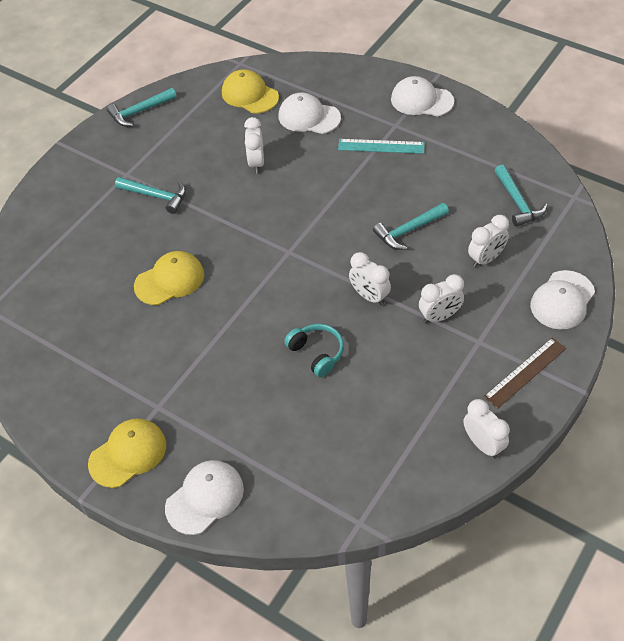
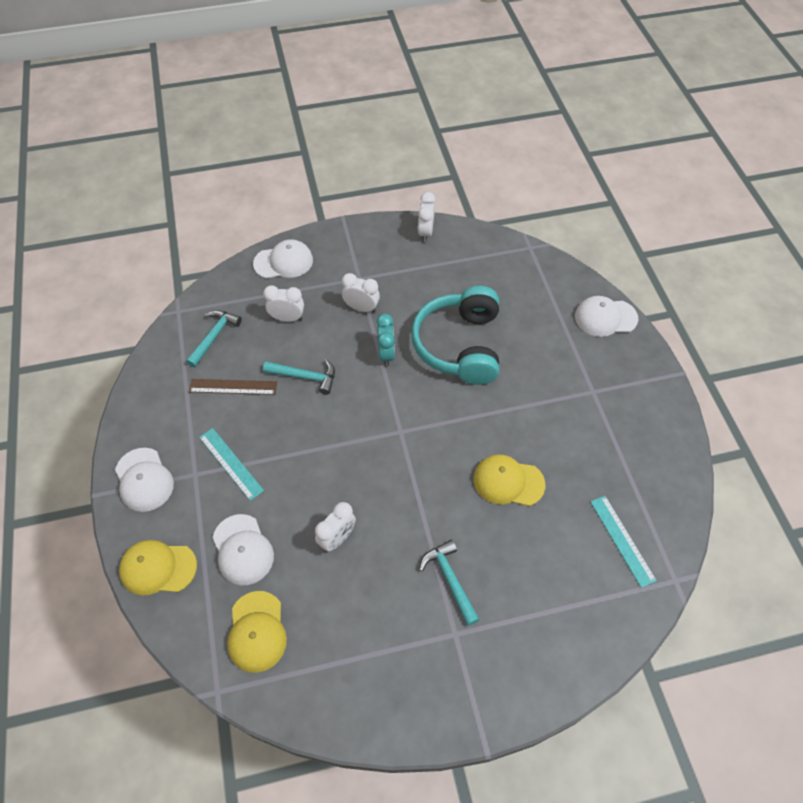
camera: 140 degrees left, 5 degrees up
(47, 306) = (622, 540): none -> turquoise ruler
(128, 454) = (635, 376): yellow cap -> yellow cap (158, 568)
(139, 112) = (373, 716): turquoise hammer -> none
(317, 353) = (459, 345): turquoise headphones -> turquoise headphones, size x2.13
(369, 296) = (386, 354): white clock -> turquoise clock
(525, 372) = (358, 245): brown ruler -> brown ruler (233, 387)

